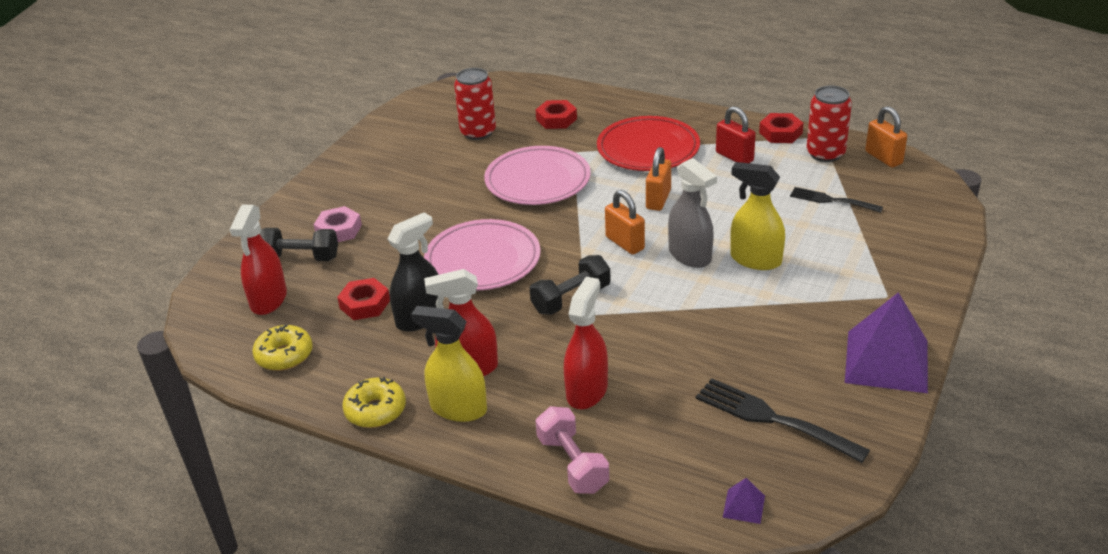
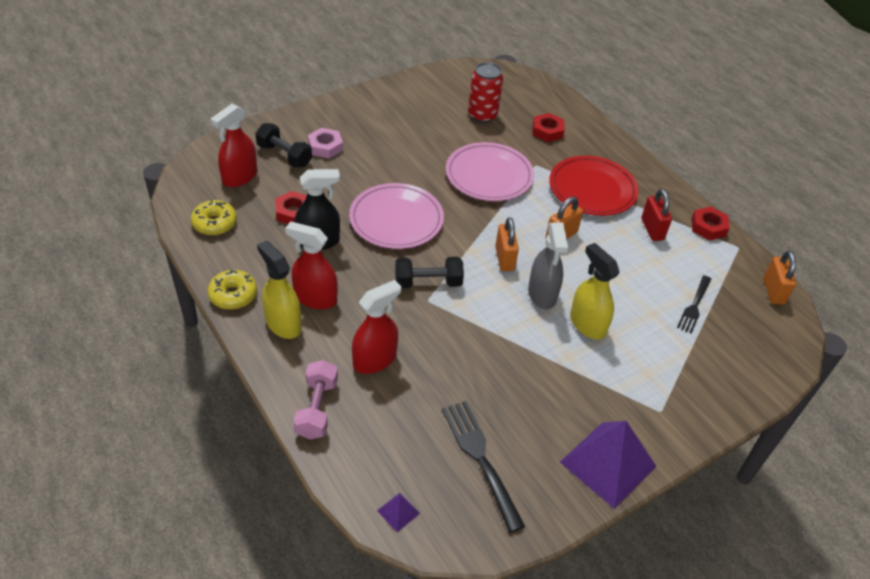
camera: 25 degrees right, 10 degrees up
(825, 154) = (728, 263): red can -> none
(831, 200) = (694, 306): black fork -> black fork turned 120 degrees counterclockwise

